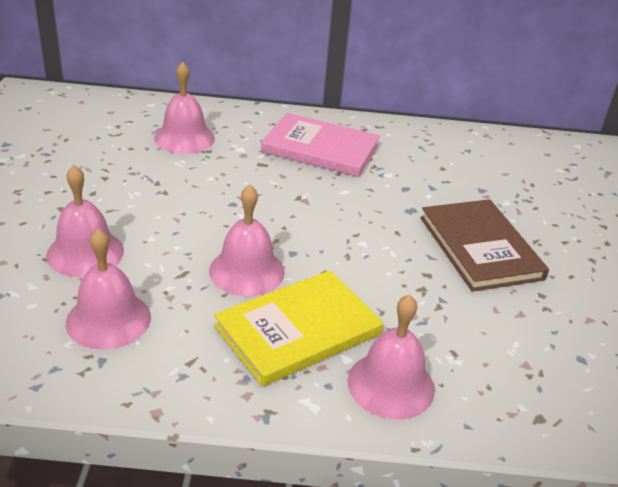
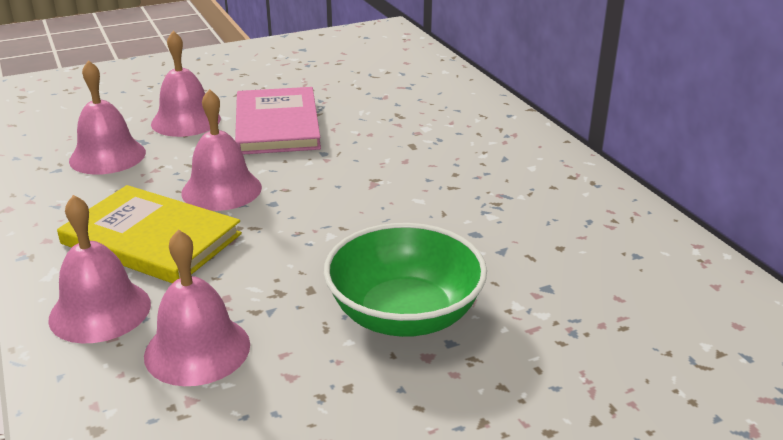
camera: 65 degrees right, 5 degrees down
(184, 138) = (407, 100): pink bell -> pink bell (197, 349)
(320, 148) = (487, 164): pink book -> pink book (277, 125)
(480, 248) = (404, 314): brown book -> green bowl

